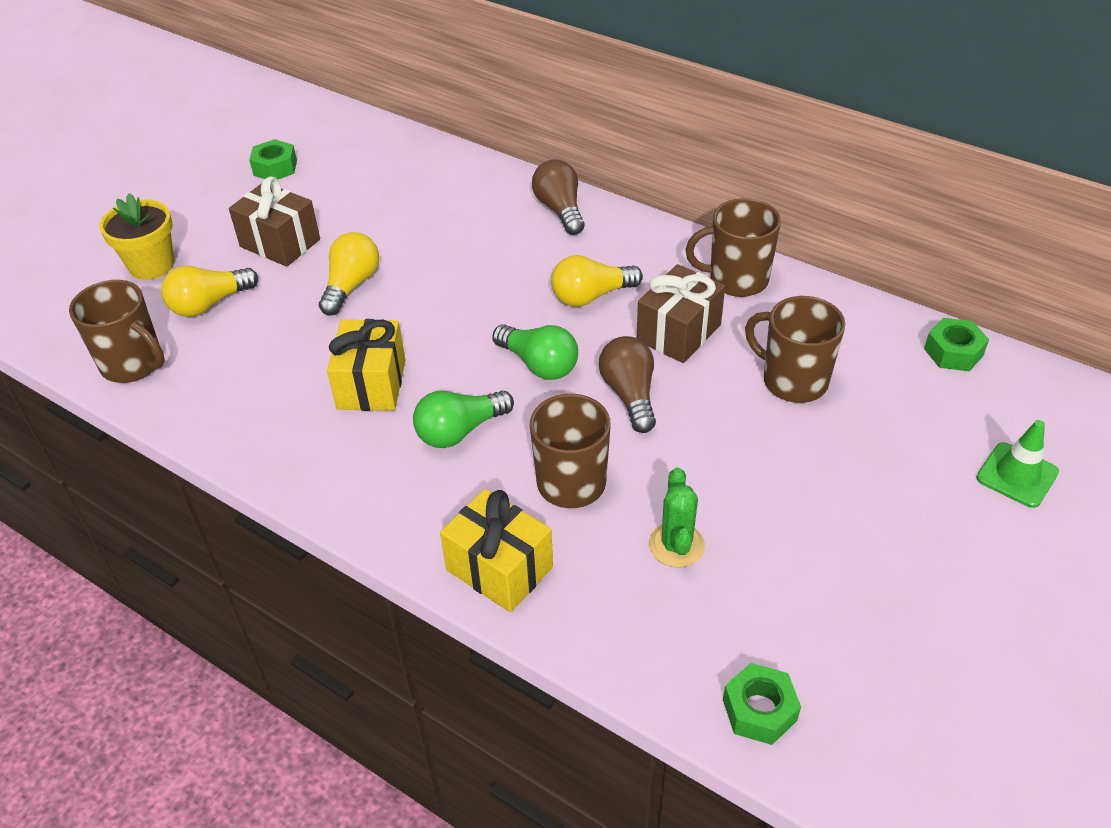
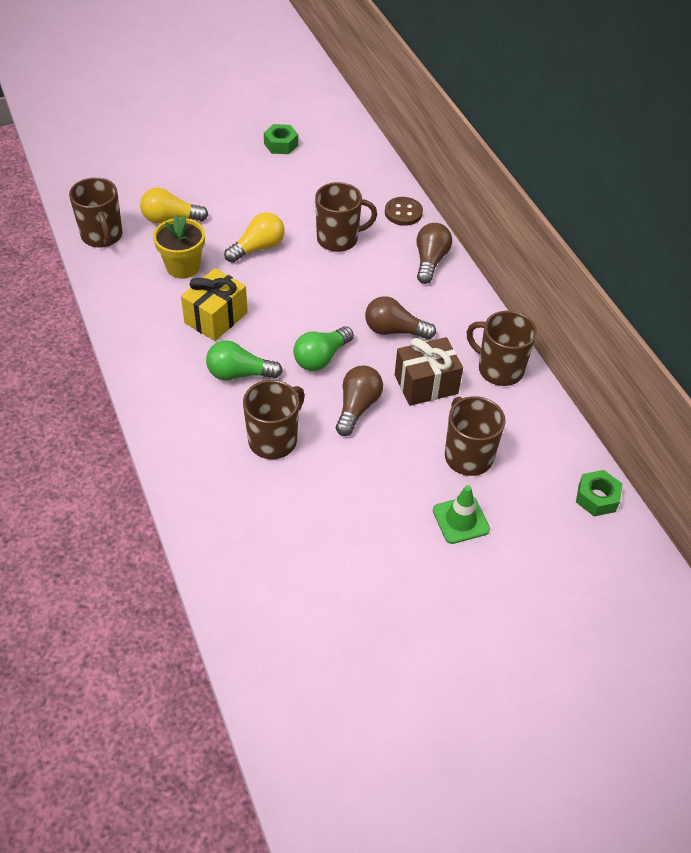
camera: 30 degrees right, 5 degrees up
(151, 265) = (159, 177): yellow flower pot -> yellow flower pot (183, 267)
(280, 243) = (241, 198): brown gift -> none
(438, 233) = (339, 239): none -> brown mug
(484, 176) = (403, 213): none -> brown button
(499, 568) = (189, 466): yellow gift -> none
(539, 364) = (321, 358): green light bulb -> green light bulb turned 60 degrees clockwise
(591, 296) = (394, 330): yellow light bulb -> brown light bulb
(676, 545) = (297, 512): green cactus -> none
(759, 710) = (253, 629): green nut -> none
(1017, 475) = (551, 599): green traffic cone -> green traffic cone (460, 520)

